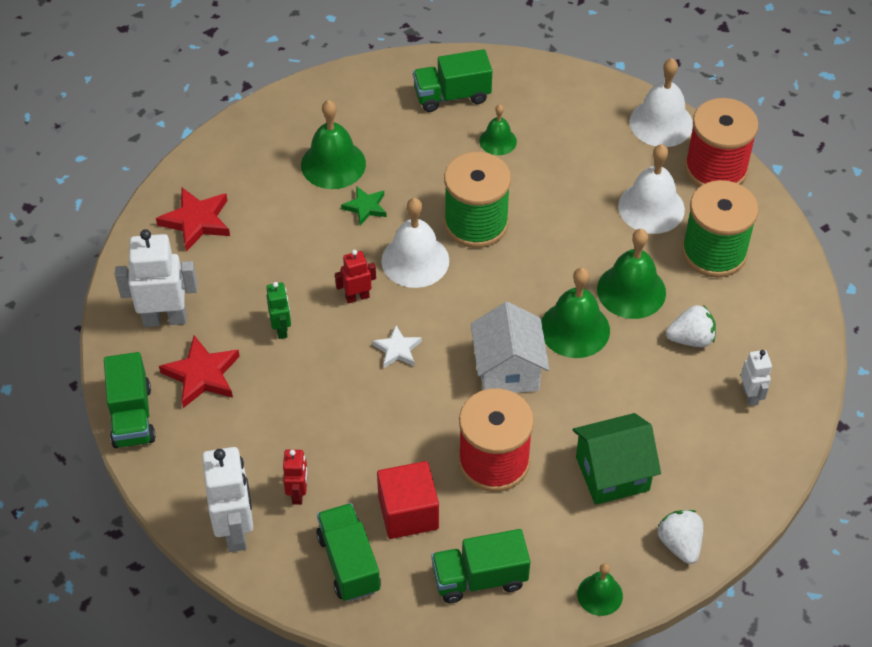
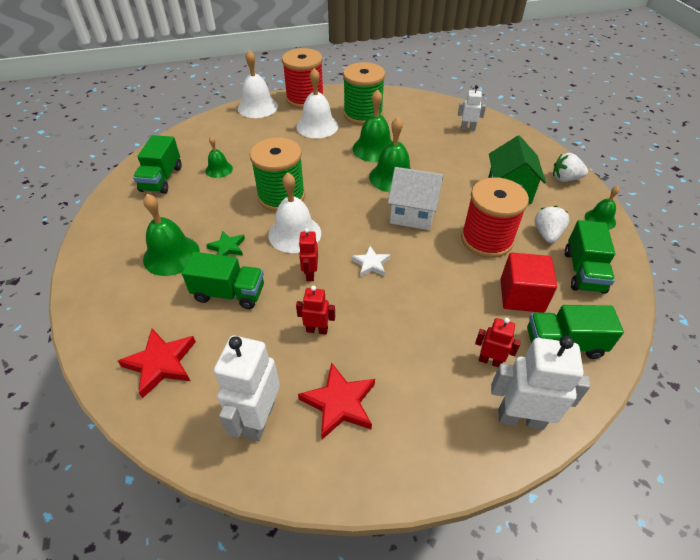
camera: 70 degrees left, 5 degrees down
(132, 416) = (364, 480): green truck -> green truck (229, 293)
(281, 329) = (317, 330): green robot -> red robot
(691, 339) = (420, 137): white strawberry -> white strawberry (547, 234)

